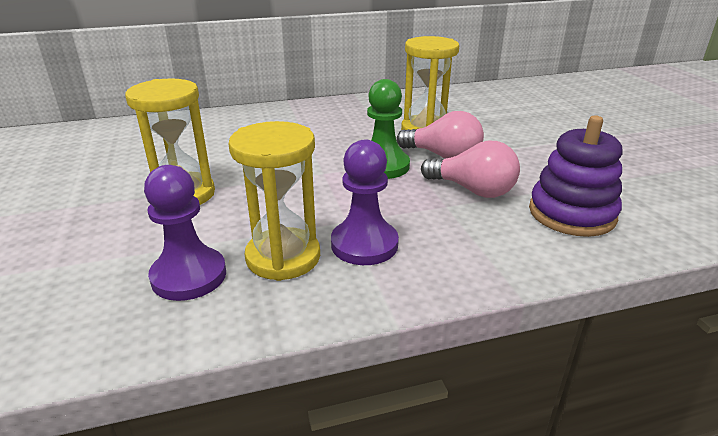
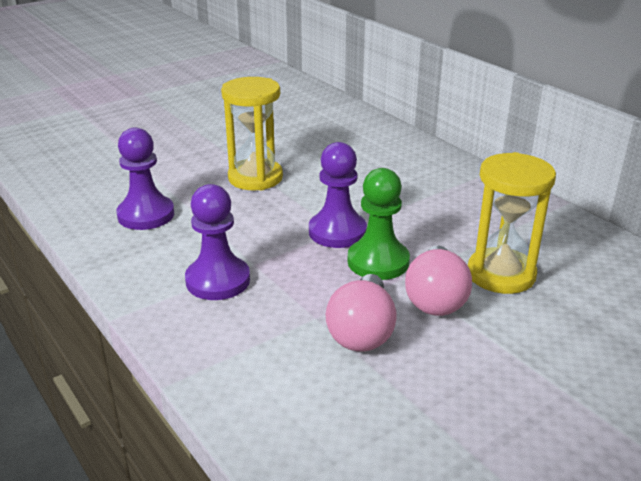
camera: 70 degrees right, 0 degrees up
(283, 257) = (183, 246): yellow hourglass -> none
(325, 173) = (337, 232): none -> purple pawn
(571, 213) = (350, 417): purple stacking toy -> none

